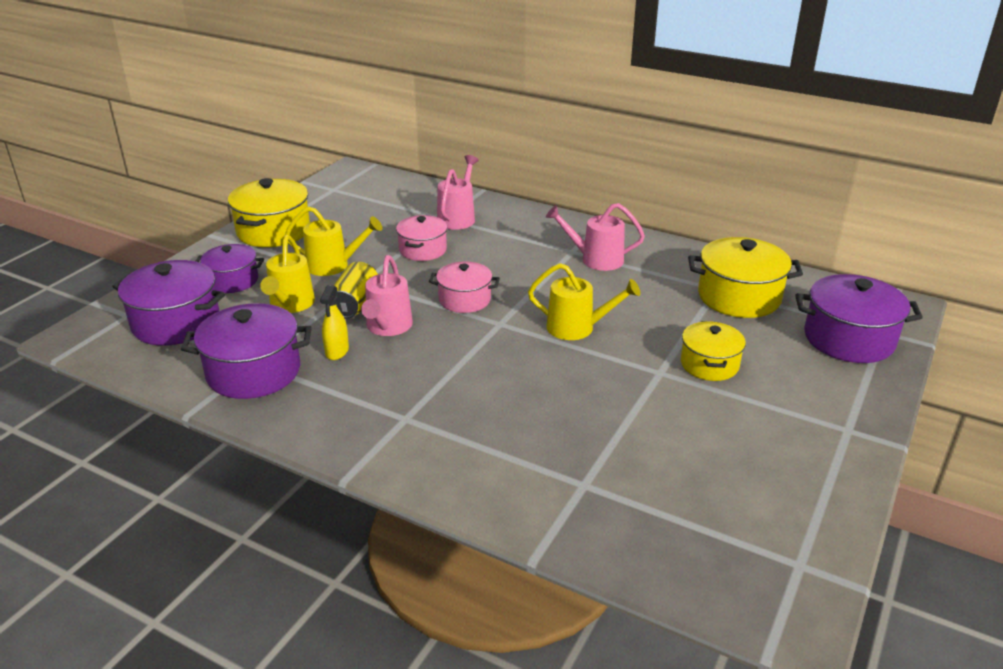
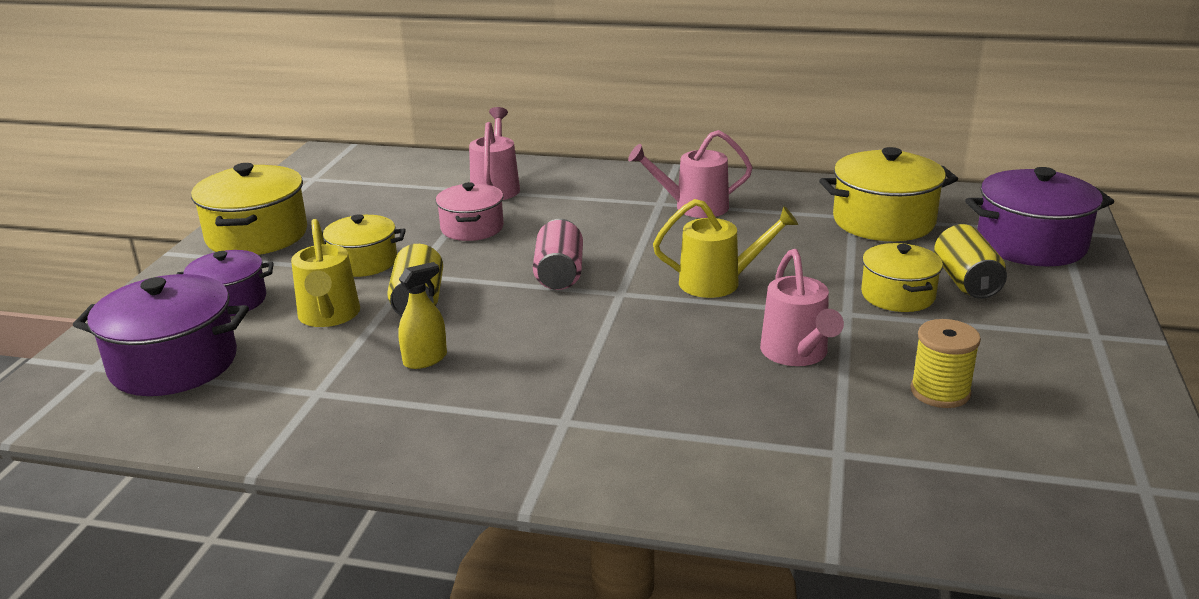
camera: 15 degrees left, 5 degrees down
(253, 372) = (321, 404): purple pot -> none
(334, 265) = (364, 262): yellow watering can -> yellow pot
(337, 351) = (425, 359): yellow spray bottle -> yellow spray bottle turned 120 degrees counterclockwise
(387, 327) = (477, 321): pink watering can -> pink watering can (797, 354)
(464, 300) = (559, 274): pink pot -> pink can
(691, 452) = (940, 392): none -> yellow spool
(772, 363) = (966, 282): none -> yellow can

